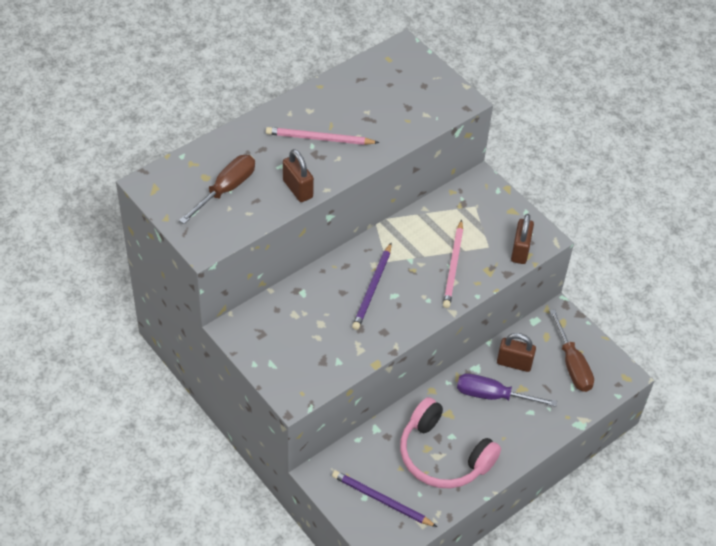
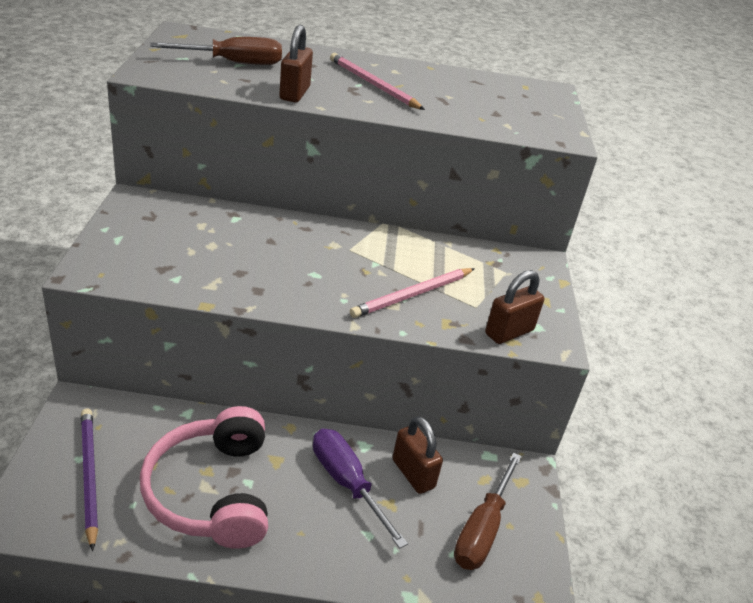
camera: 40 degrees right, 15 degrees down
(372, 288) = (303, 256): purple pencil -> none

